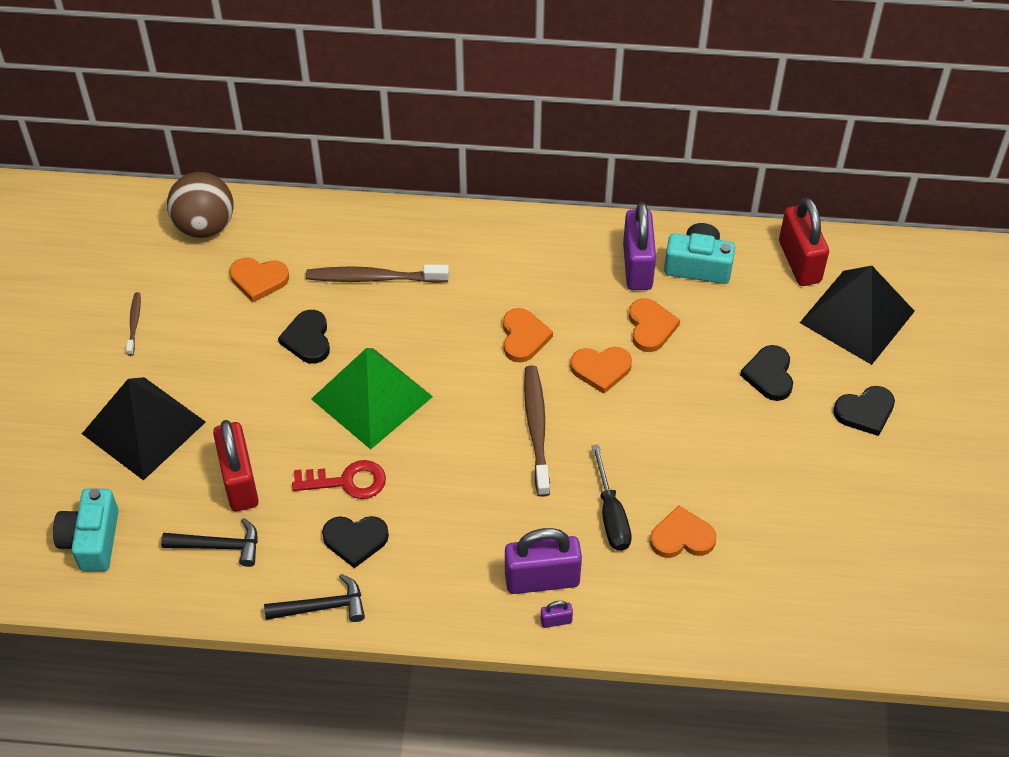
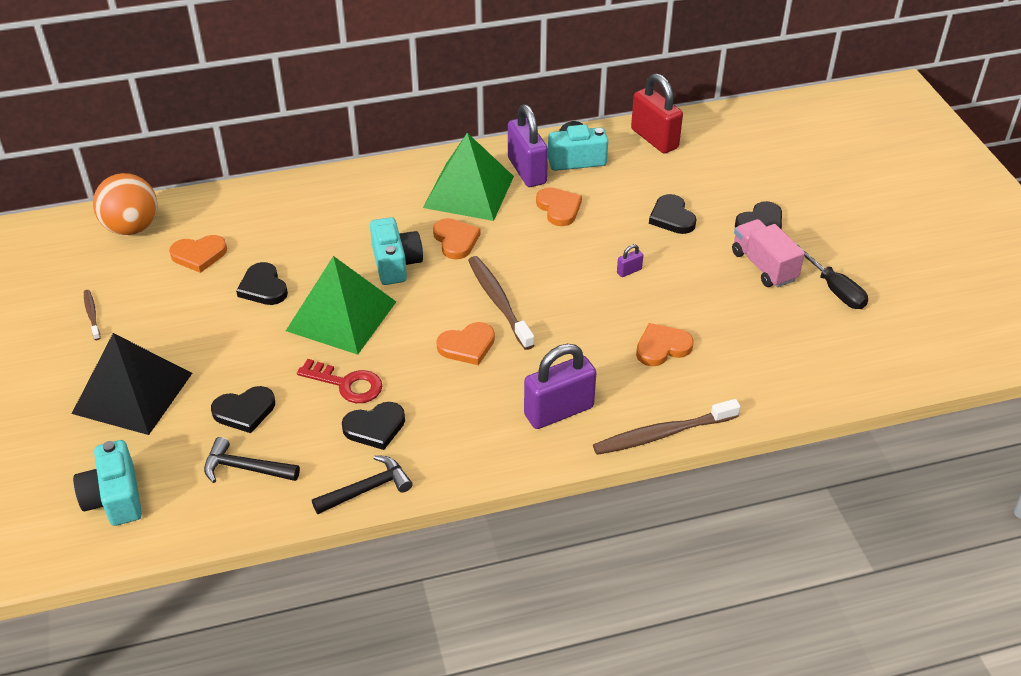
camera: 20 degrees left, 10 degrees down
(205, 225) = (132, 227): brown ball -> orange ball
(219, 546) = (245, 468): black hammer -> black hammer turned 150 degrees counterclockwise
(239, 482) = (244, 411): red padlock -> black heart
(347, 481) = (347, 384): red key -> red key turned 45 degrees clockwise
(374, 278) = (304, 230): brown toothbrush -> brown toothbrush (662, 434)
(450, 348) = (395, 263): none -> turquoise camera
(556, 621) = (587, 439): purple padlock -> purple padlock (629, 271)
(563, 277) = (468, 191): none -> green pyramid
(601, 369) = (532, 247): orange heart -> orange heart (467, 346)
(611, 514) = (594, 347): black screwdriver -> black screwdriver (834, 289)
(841, 469) = (764, 266): none -> pink truck
(857, 317) = (718, 163): black pyramid -> none

